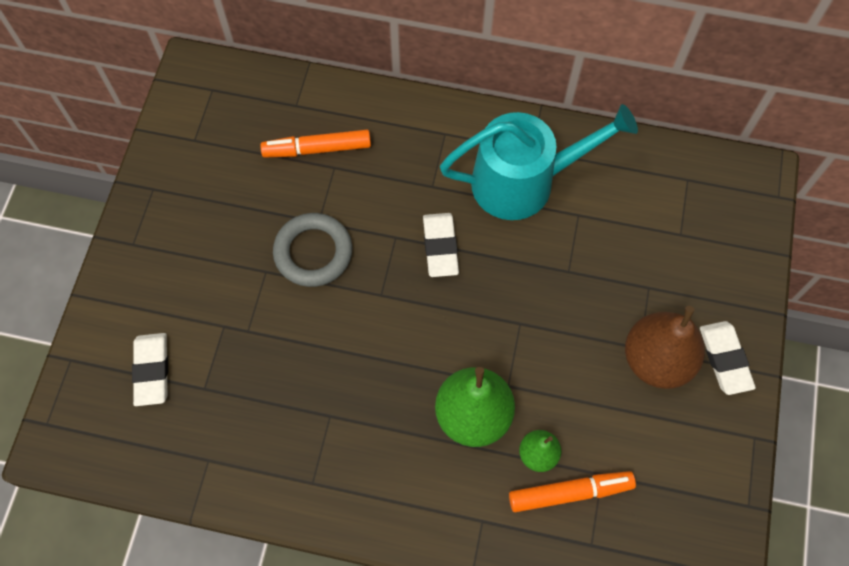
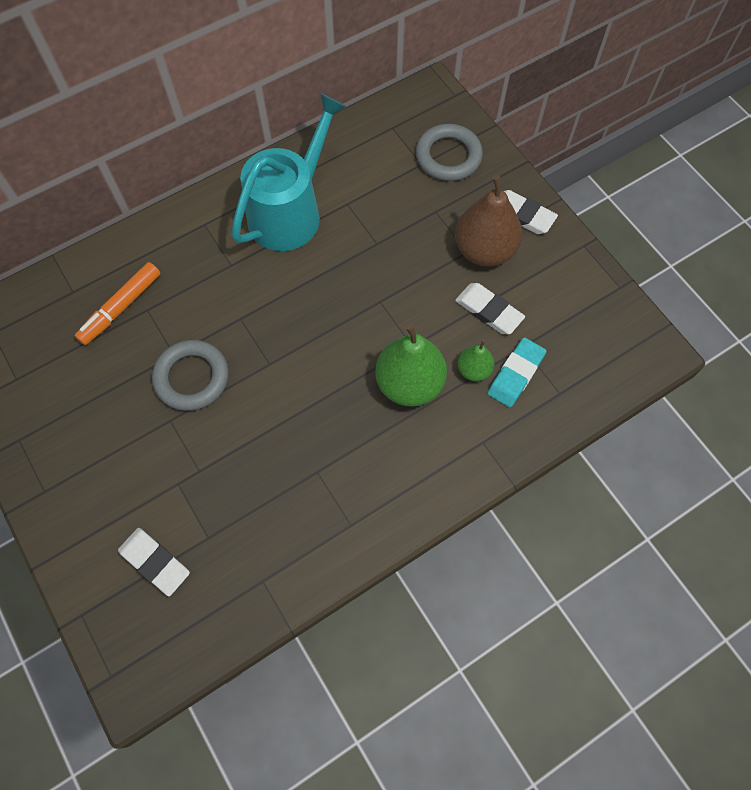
camera: 45 degrees left, 0 degrees up
(440, 247) = (277, 298): white eraser -> white eraser (488, 311)
(570, 492) = (516, 374): orange marker -> turquoise eraser
(712, 248) = (448, 156): none -> grey ring

